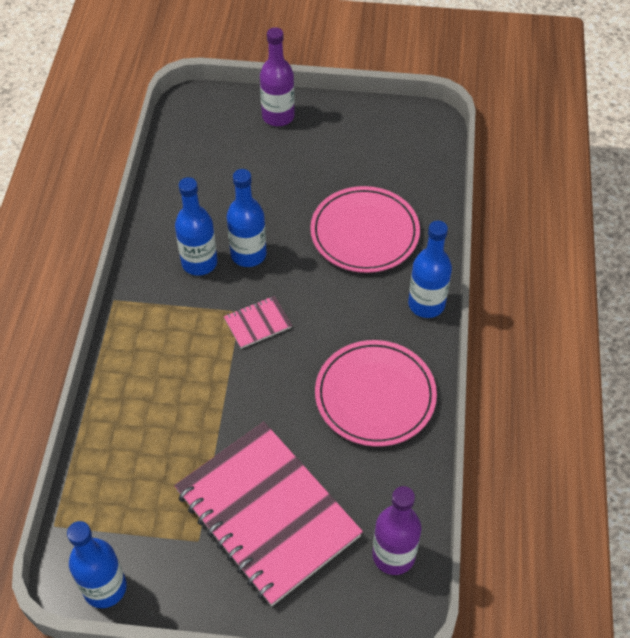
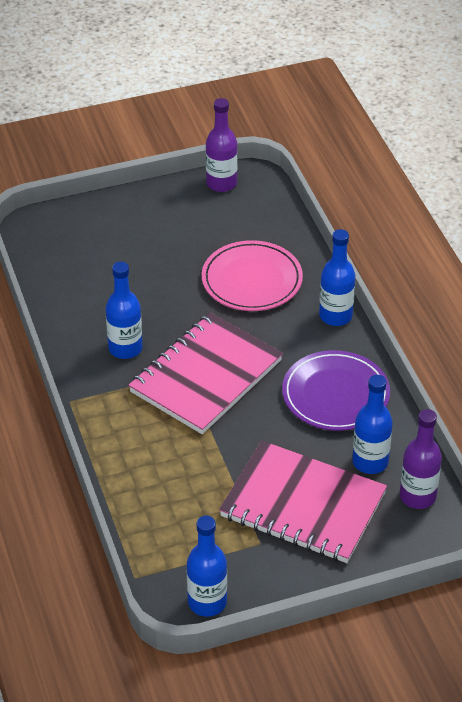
camera: 25 degrees left, 10 degrees down
(248, 254) = (164, 328): blue bottle -> blue bottle (370, 462)
(257, 323) = (206, 376): pink notebook -> pink notebook, size x2.49
(278, 116) = (117, 213): purple bottle -> purple bottle (221, 183)
(375, 396) = (335, 395): pink plate -> purple plate

